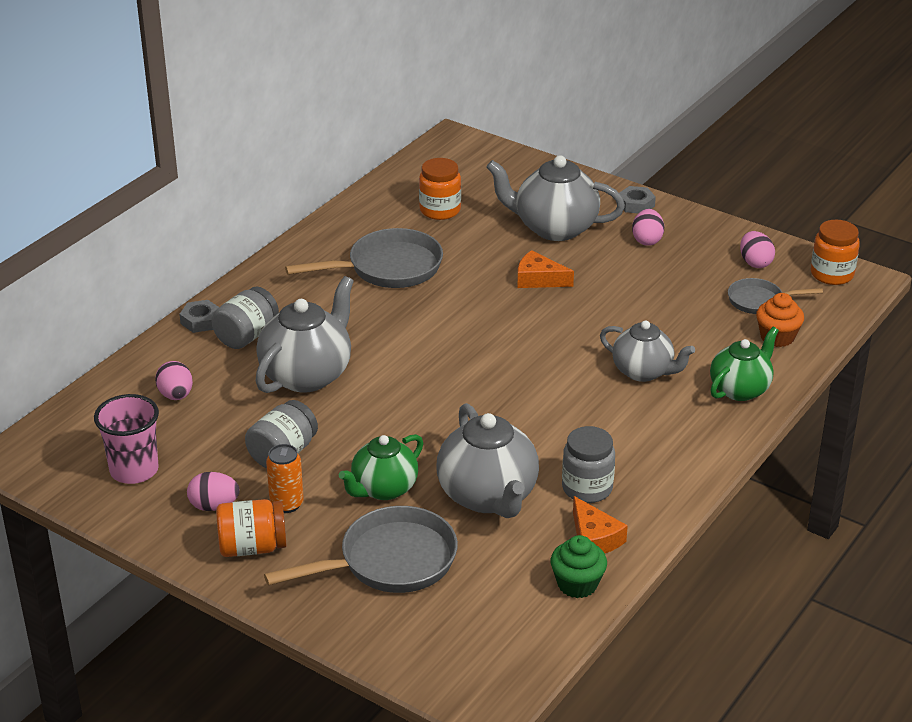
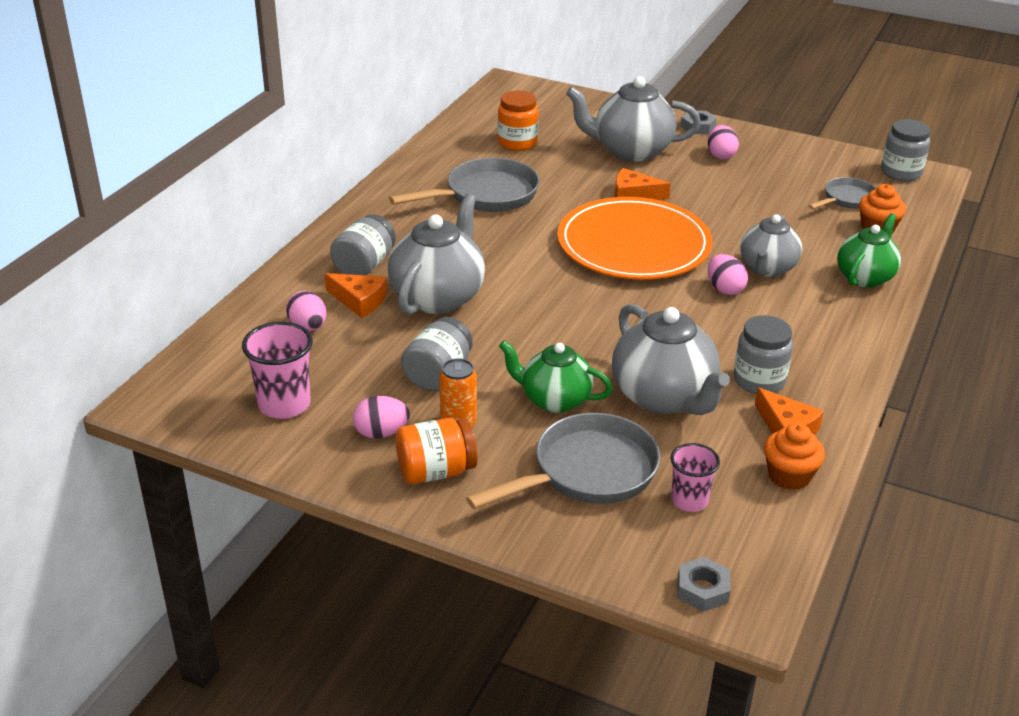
camera: 10 degrees left, 0 degrees up
(201, 321) = (313, 255): grey nut -> grey nut (702, 589)
(231, 372) = (359, 301): none -> orange cheese
(383, 489) = (554, 400): green teapot -> green teapot turned 75 degrees clockwise
(474, 598) = (689, 500): none -> pink cup
(518, 334) = (633, 244): none -> orange plate
(577, 584) = (789, 476): green cupcake -> orange cupcake
(643, 372) = (767, 268): grey teapot -> grey teapot turned 90 degrees clockwise
(755, 263) = (827, 168): pink egg -> pink egg (724, 289)
(759, 301) = (846, 199): grey pan -> grey pan turned 150 degrees clockwise
(832, 274) = (901, 173): orange jar -> grey jar

